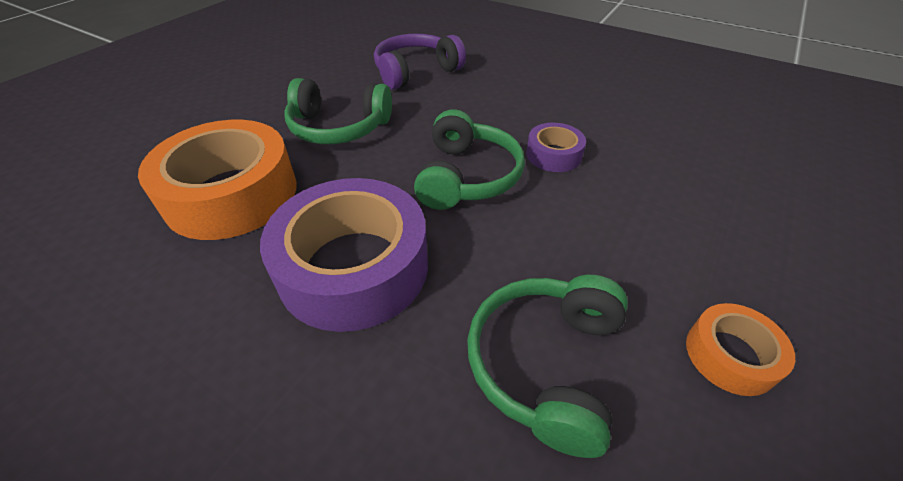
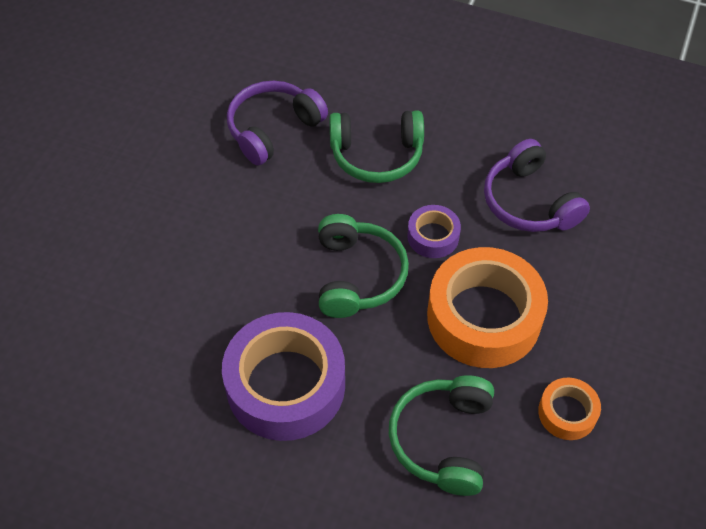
camera: 10 degrees left, 10 degrees up
(231, 194) = (151, 328): orange tape -> orange tape (484, 317)
(338, 128) = (218, 229): green headphones -> green headphones (376, 155)
(657, 140) = (529, 202): none -> purple headphones

